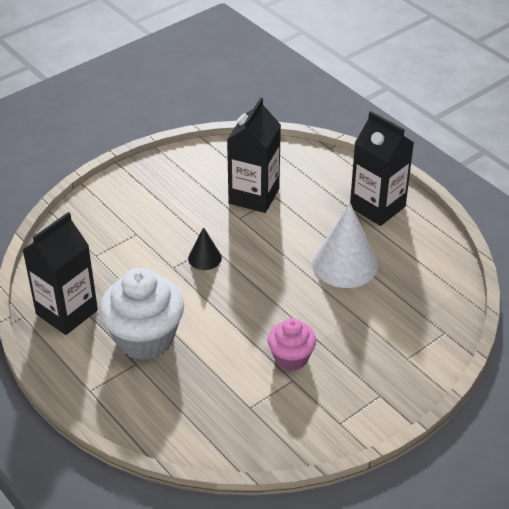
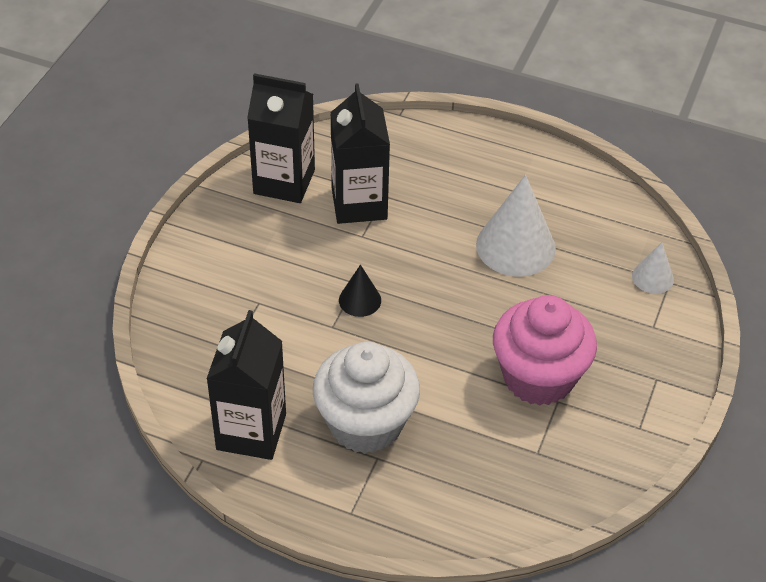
camera: 30 degrees left, 5 degrees up
(291, 358) = (538, 377): pink cupcake -> pink cupcake, size x1.74
(377, 207) = (501, 166): black carton -> black carton (284, 182)
(434, 324) = (652, 277): none -> white cone

